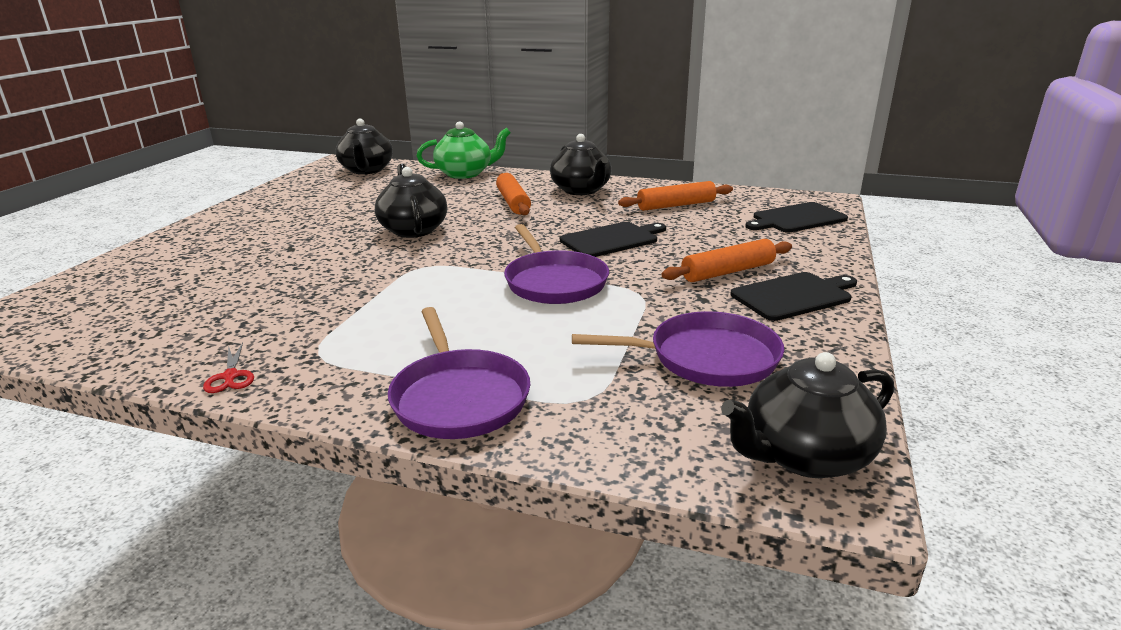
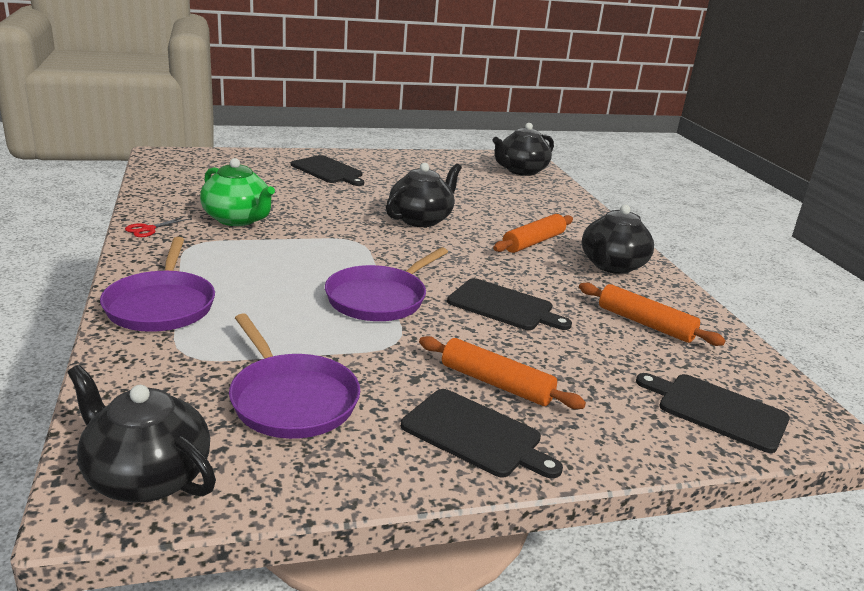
camera: 55 degrees right, 0 degrees up
(226, 242) = (328, 171): none -> black cutting board
(459, 398) = (161, 305): purple pan -> purple pan turned 45 degrees counterclockwise
(465, 174) = (572, 207): green teapot -> green teapot (238, 219)

